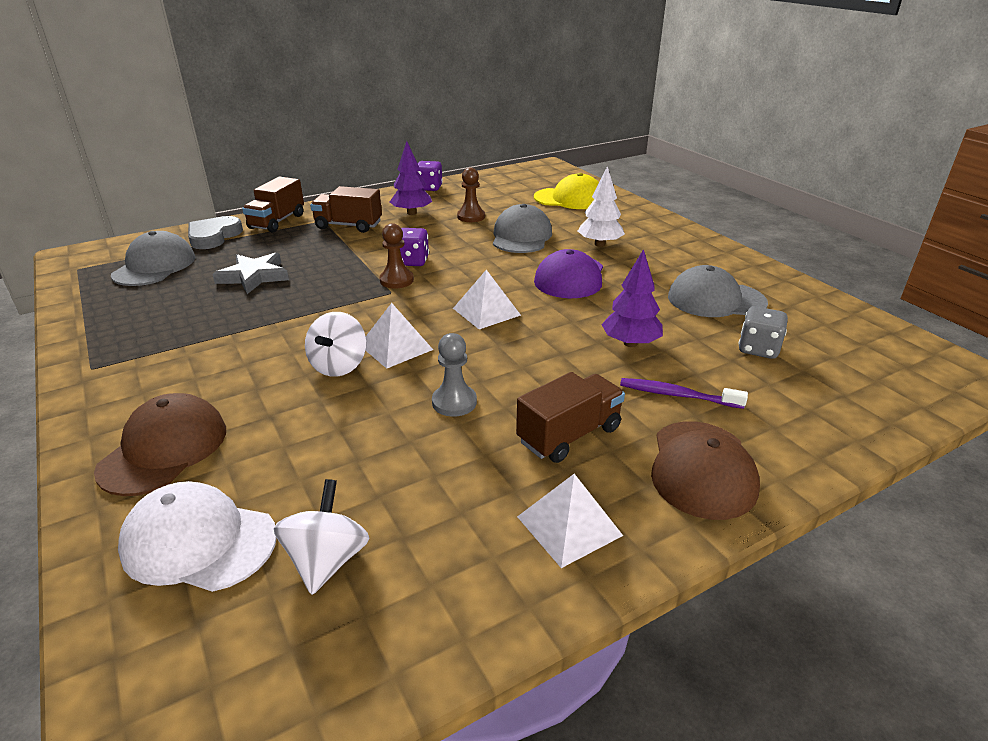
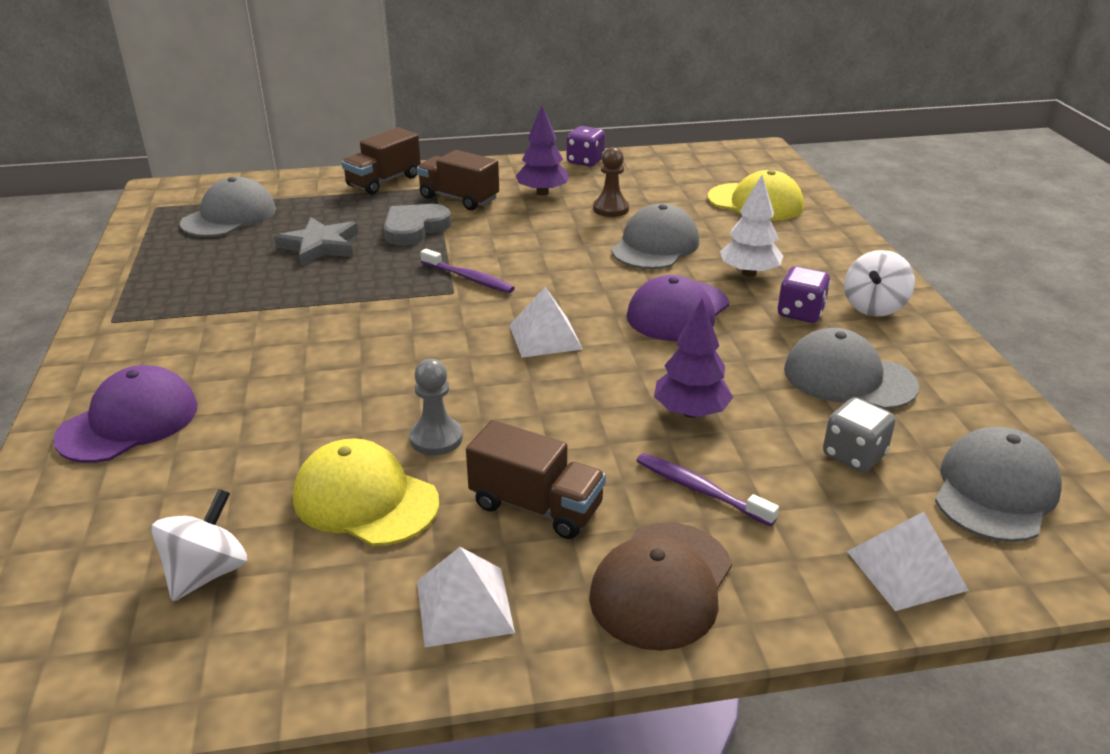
camera: 20 degrees right, 0 degrees up
(164, 449) = (129, 422): brown cap -> purple cap
(199, 542) = (108, 522): white cap -> none
(213, 236) = (307, 189): grey heart -> grey heart (414, 228)
(339, 365) = (343, 369): white spinning top -> white spinning top (874, 307)
(395, 347) = (416, 360): white pyramid -> white pyramid (906, 570)
(396, 280) = (469, 278): brown pawn -> purple toothbrush
(412, 261) = (501, 257): purple dice -> purple dice (800, 313)
(428, 463) = (365, 499): none -> yellow cap
(569, 435) = (536, 506): brown truck -> brown truck turned 45 degrees clockwise
(859, 352) = (995, 491): none -> grey cap

